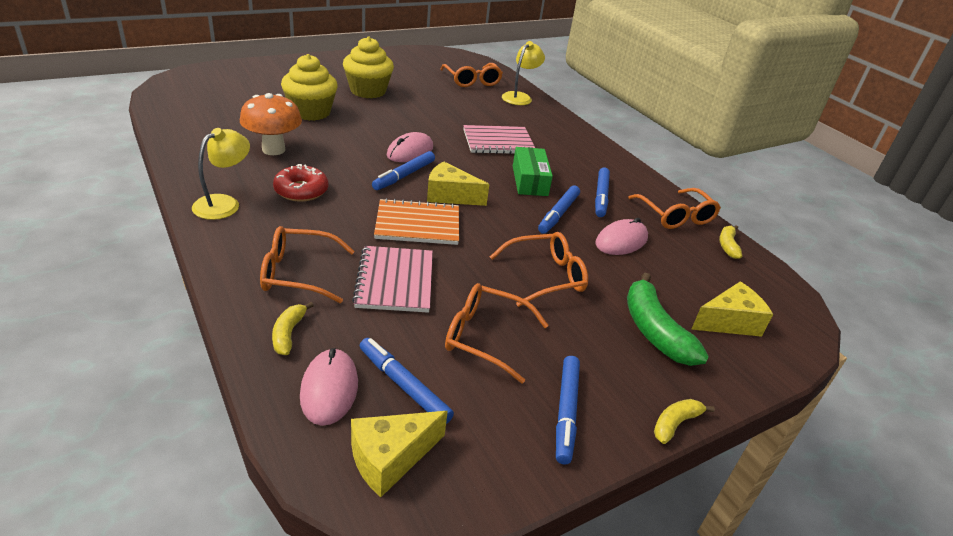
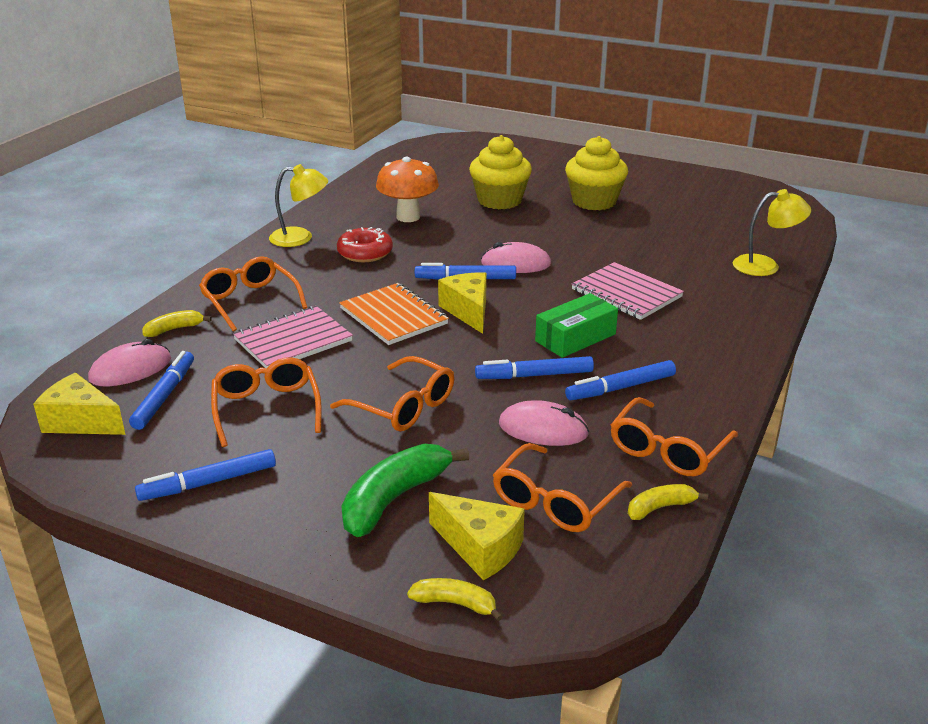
camera: 60 degrees right, 5 degrees down
(472, 81) = (741, 230): orange glasses -> orange glasses (555, 501)
(675, 424) = (254, 551): yellow banana -> yellow banana (455, 603)

